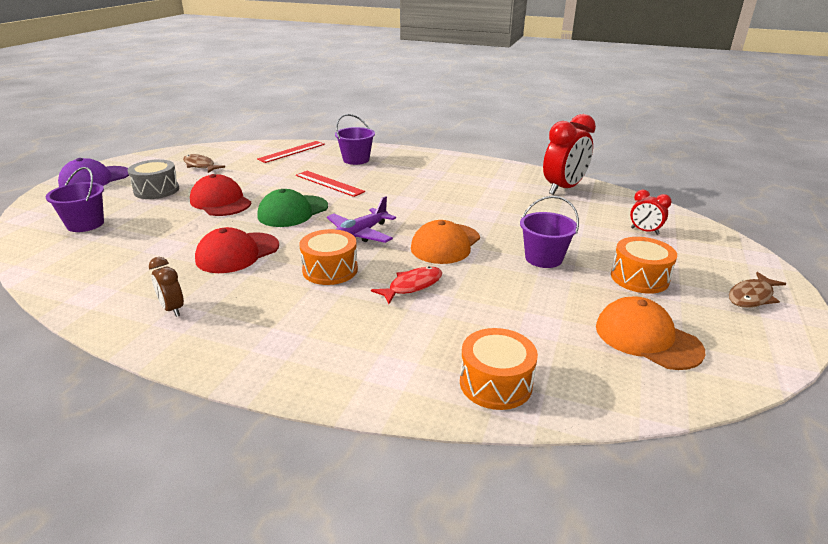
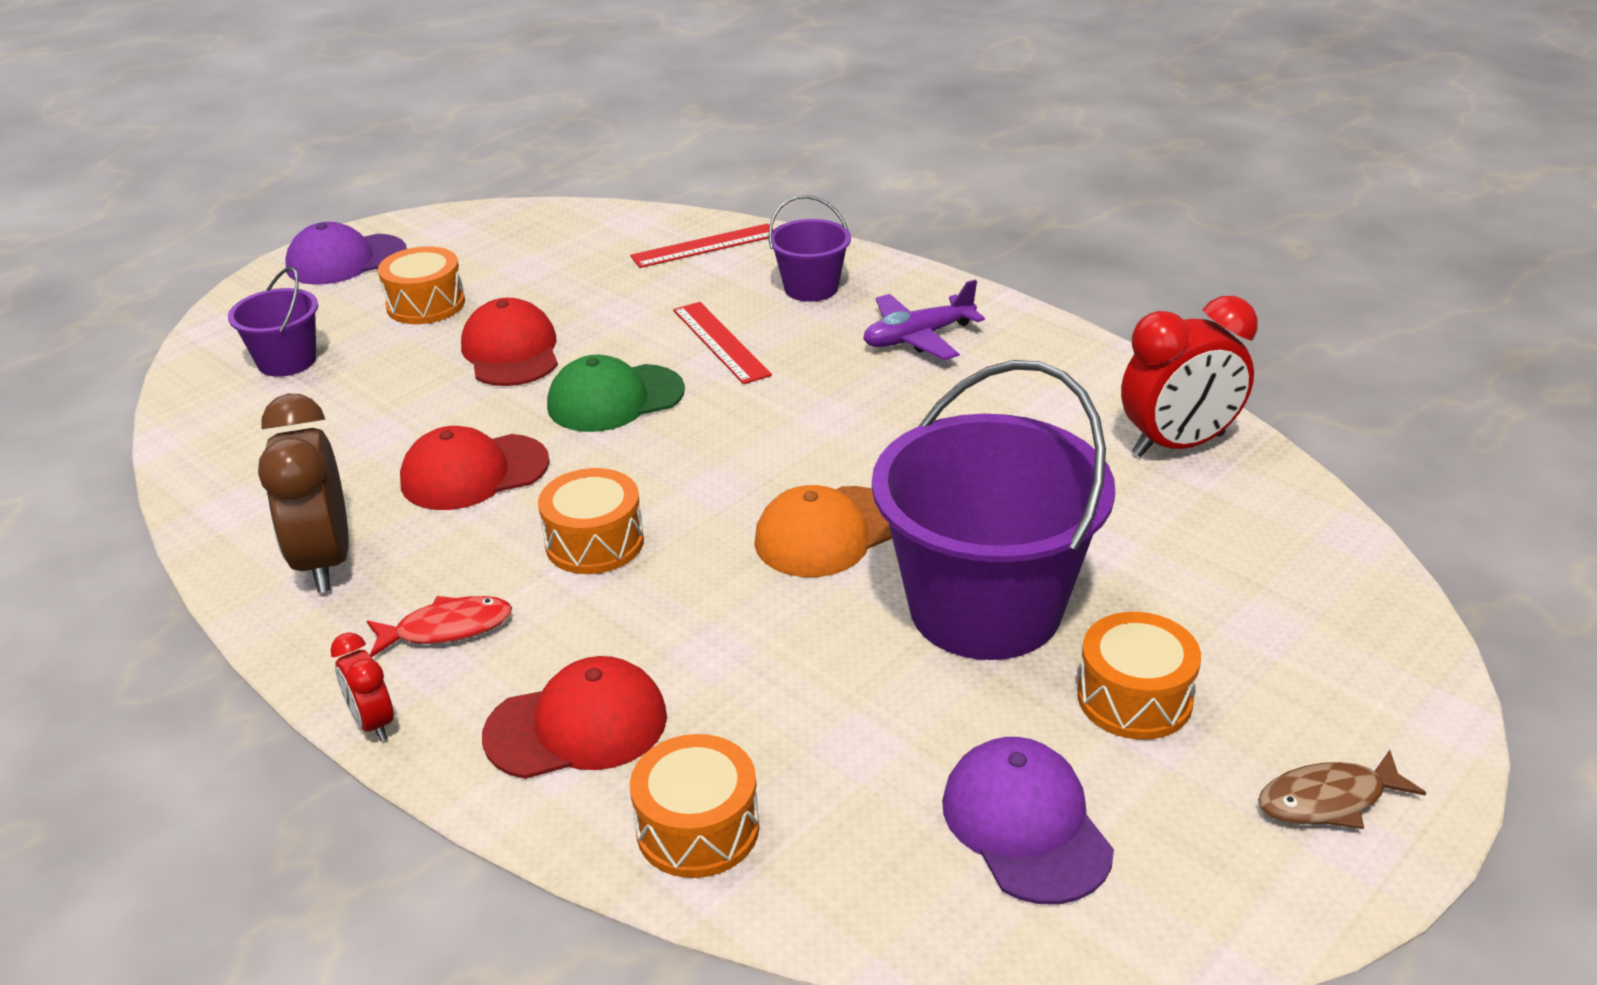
camera: 25 degrees right, 5 degrees up
(156, 190) = (425, 304): grey drum -> orange drum
(172, 309) = (324, 561): brown clock -> brown clock, size x1.96
(200, 166) = (526, 256): brown fish -> none
(360, 234) = (693, 477): purple plane -> purple plane (918, 338)
(388, 352) = (577, 726): none -> red cap
(412, 286) = (704, 609): red fish -> red fish (447, 629)
(543, 258) = (985, 608): purple bucket -> purple bucket, size x2.07
(644, 231) = (1254, 592): red clock -> red clock (373, 723)
(647, 338) = (1026, 825): orange cap -> purple cap

